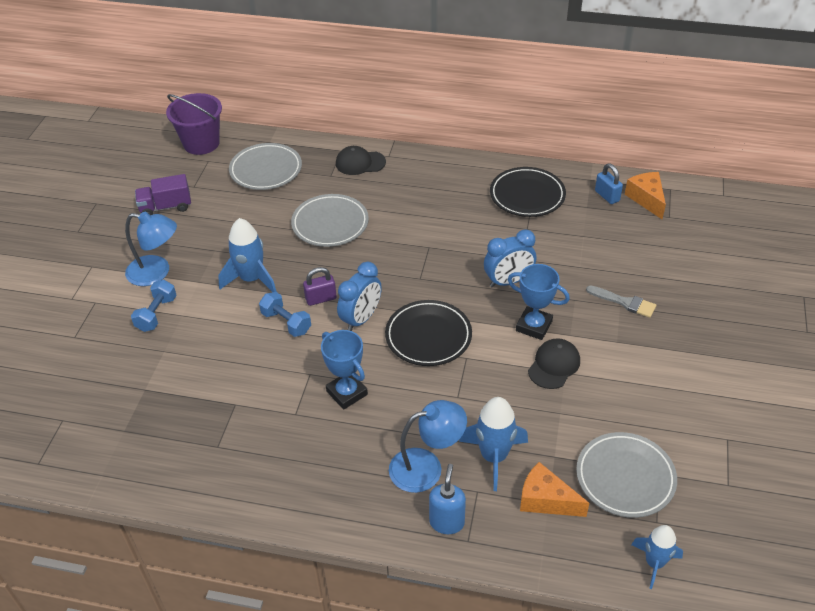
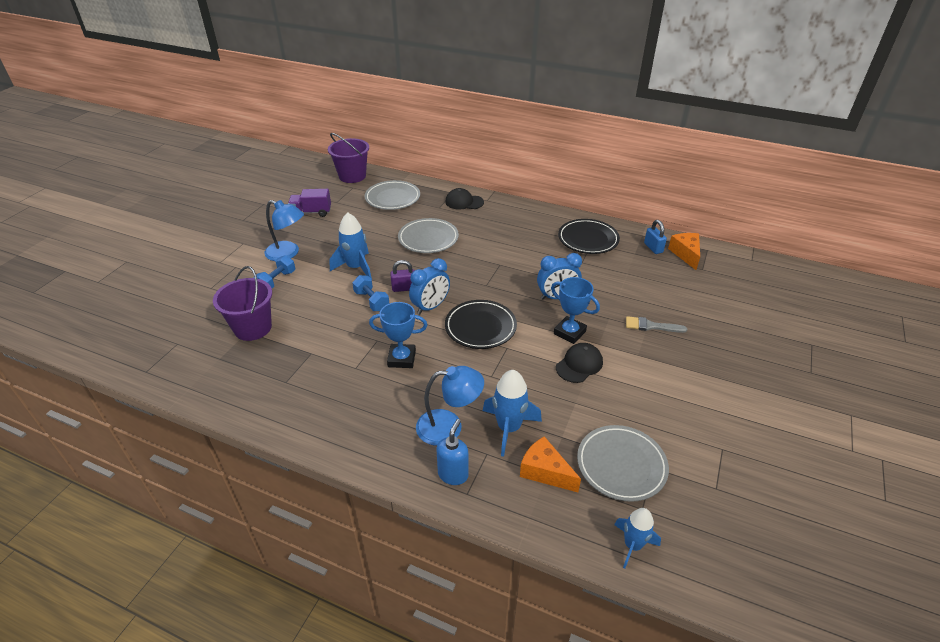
camera: 10 degrees right, 5 degrees down
(150, 383) = (253, 328): none -> purple bucket
(347, 393) = (401, 359): blue trophy -> blue trophy turned 60 degrees counterclockwise
(624, 302) = (651, 326): grey brush -> grey brush turned 150 degrees clockwise

